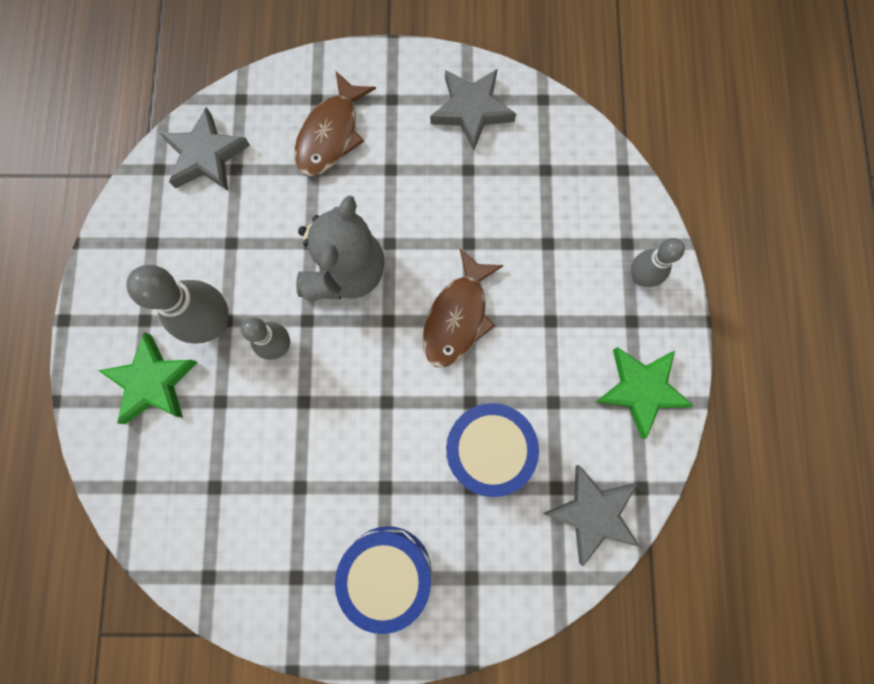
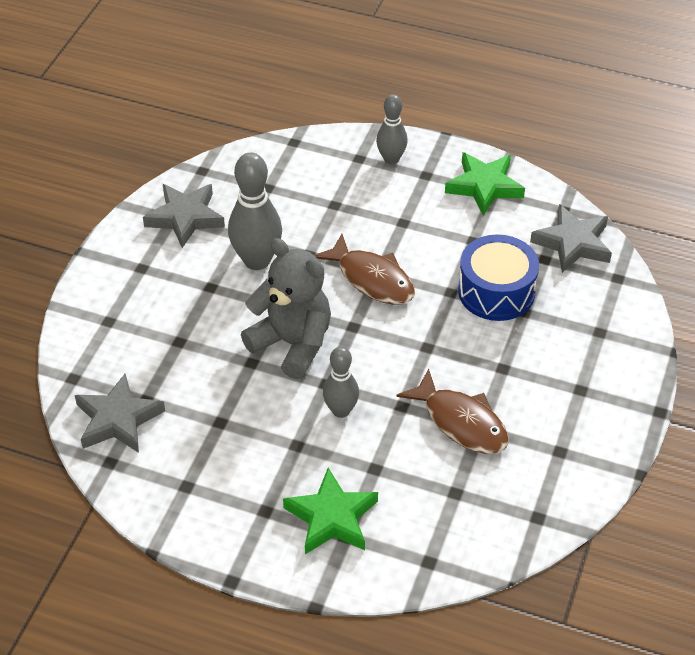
camera: 70 degrees left, 30 degrees down
(213, 323) = (294, 455): grey bowling pin -> grey bowling pin (257, 260)
(331, 134) = (151, 319): brown fish -> brown fish (461, 422)
(387, 572) = (576, 386): blue drum -> none

